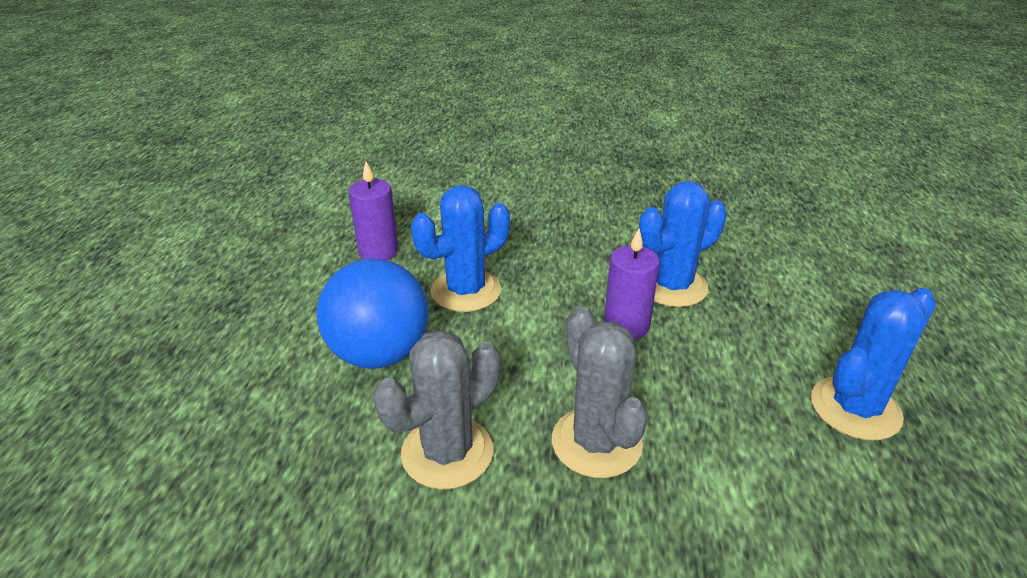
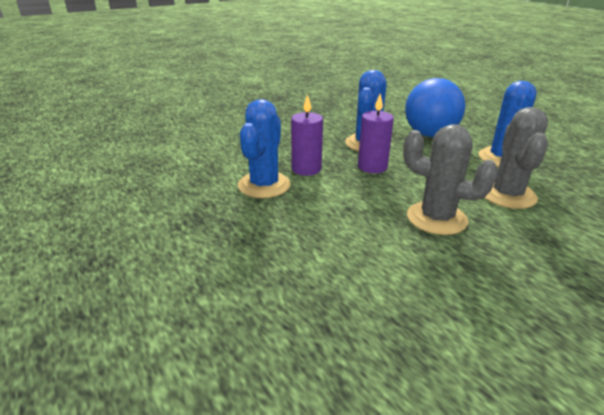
camera: 40 degrees left, 5 degrees down
(378, 251) = (172, 188): purple candle -> purple candle (306, 169)
(379, 354) = (260, 237): blue ball -> blue ball (429, 135)
(447, 452) = (377, 262): grey cactus -> grey cactus (507, 195)

